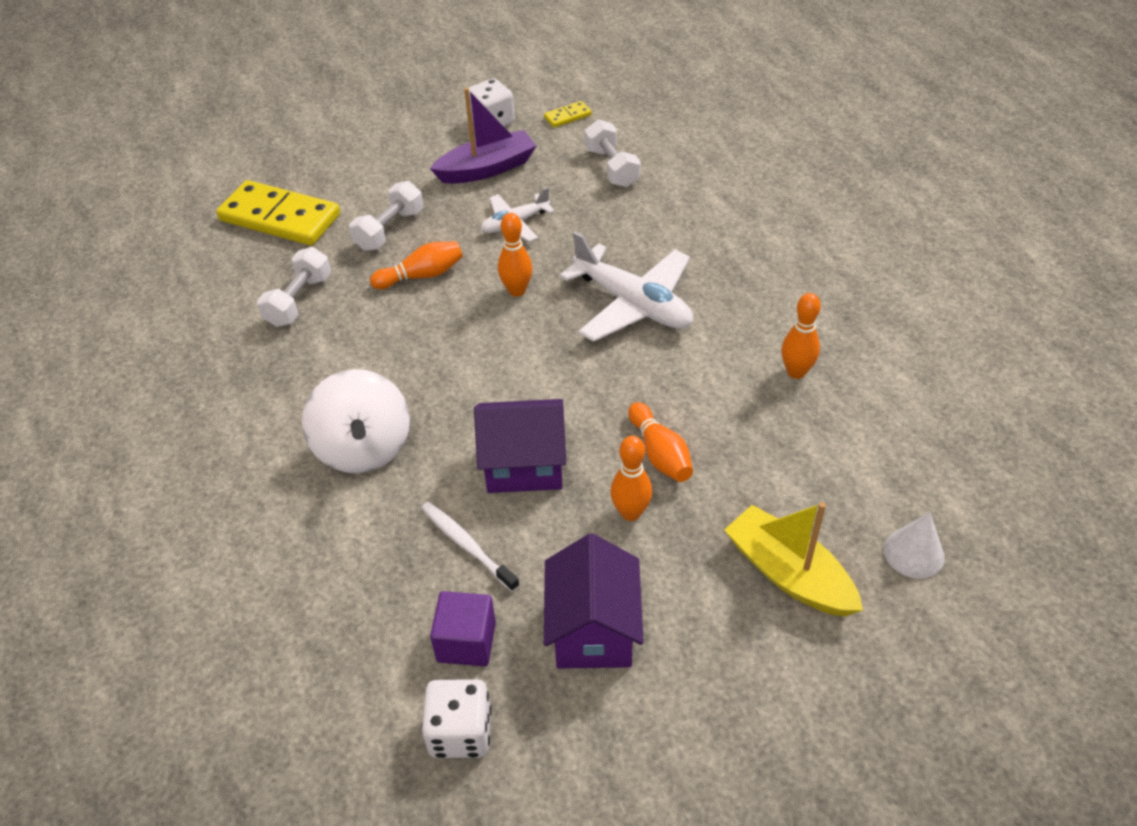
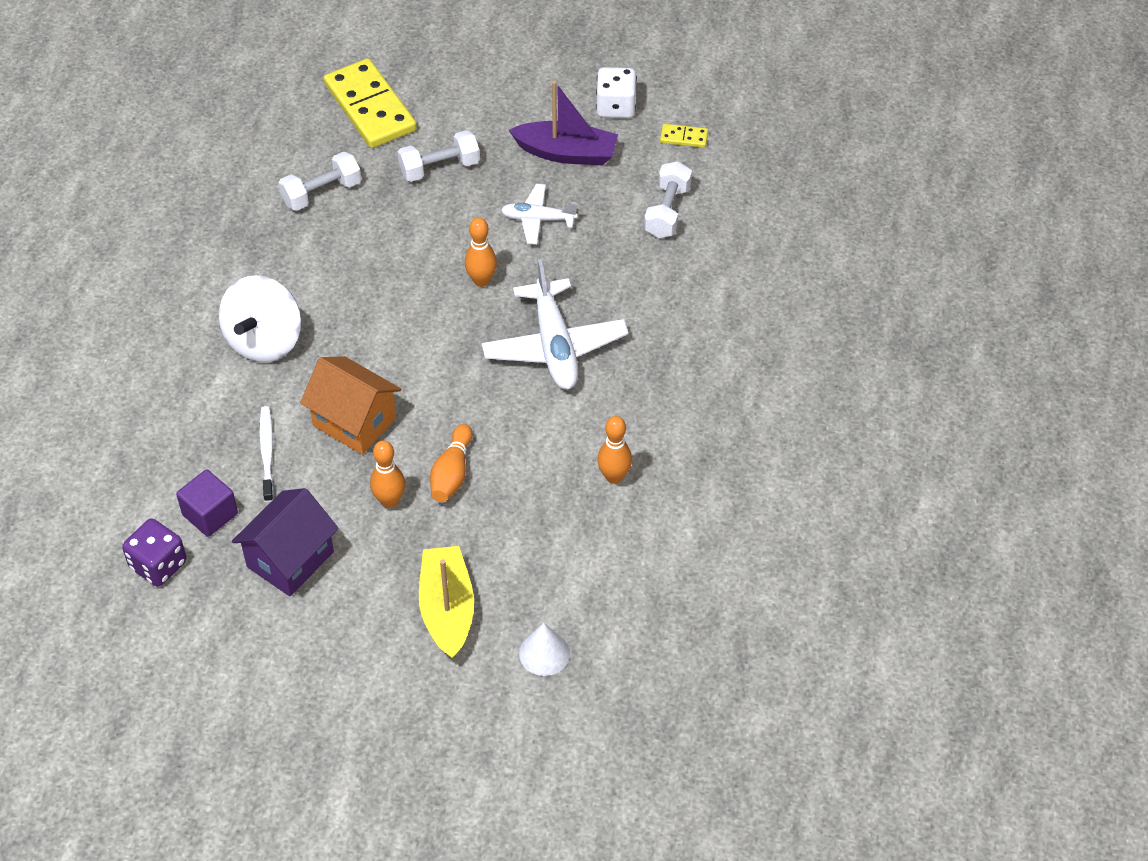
camera: 35 degrees right, 5 degrees up
(422, 275) = (426, 224): orange bowling pin -> none
(460, 732) = (158, 565): white dice -> purple dice
(524, 465) = (354, 422): purple house -> orange house

